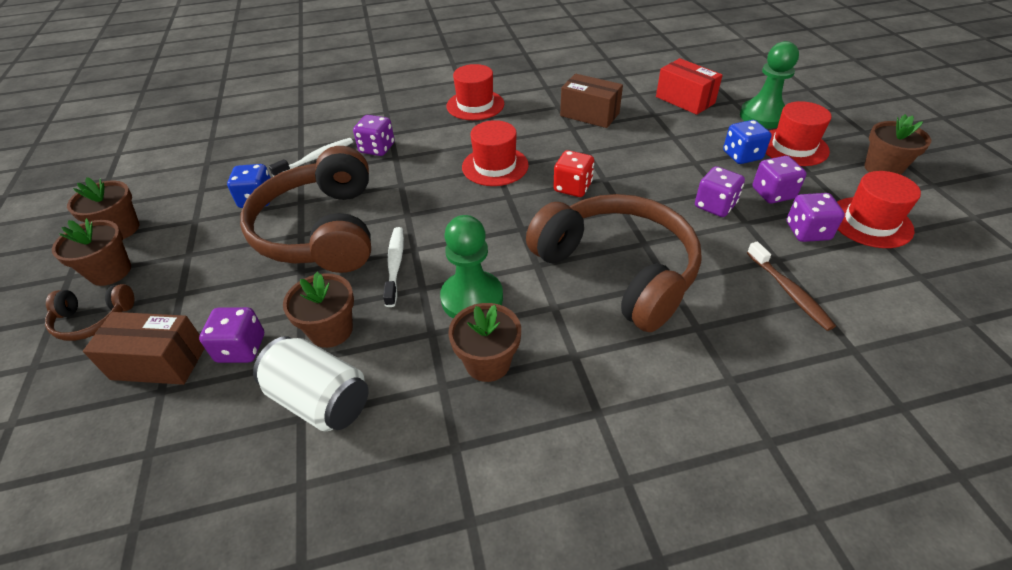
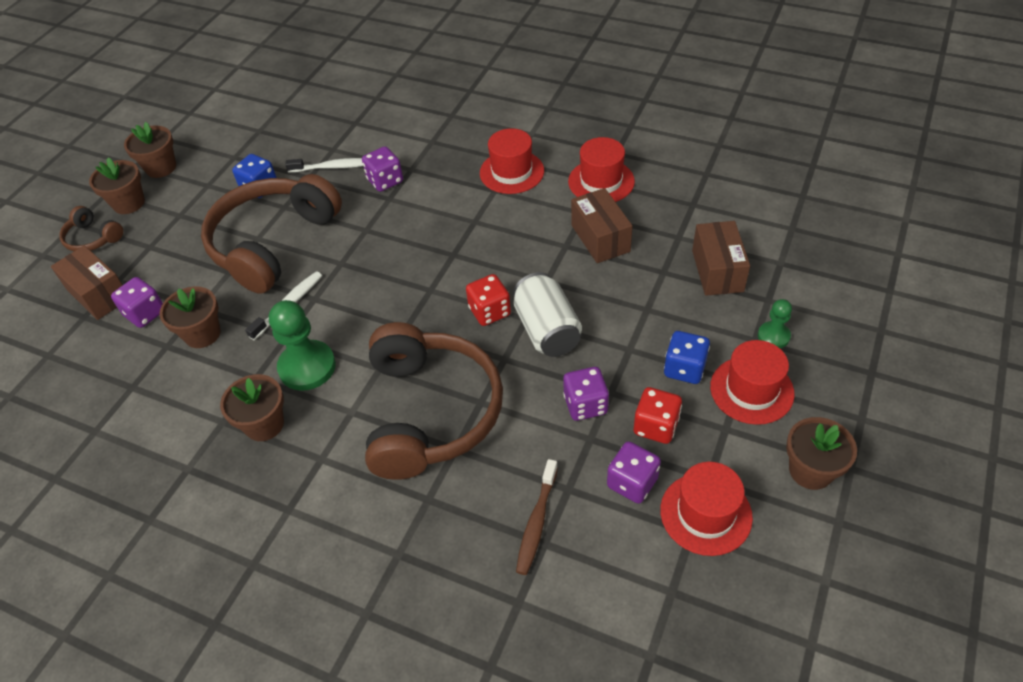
camera: 40 degrees right, 5 degrees up
(320, 400) = (151, 382): white can -> white can (547, 330)
(495, 166) = (454, 252): red hat -> red hat (601, 181)
(685, 100) = (717, 271): red box -> brown box
(763, 116) = (773, 336): green pawn -> green pawn, size x0.55
(773, 193) = (656, 426): purple dice -> red dice

